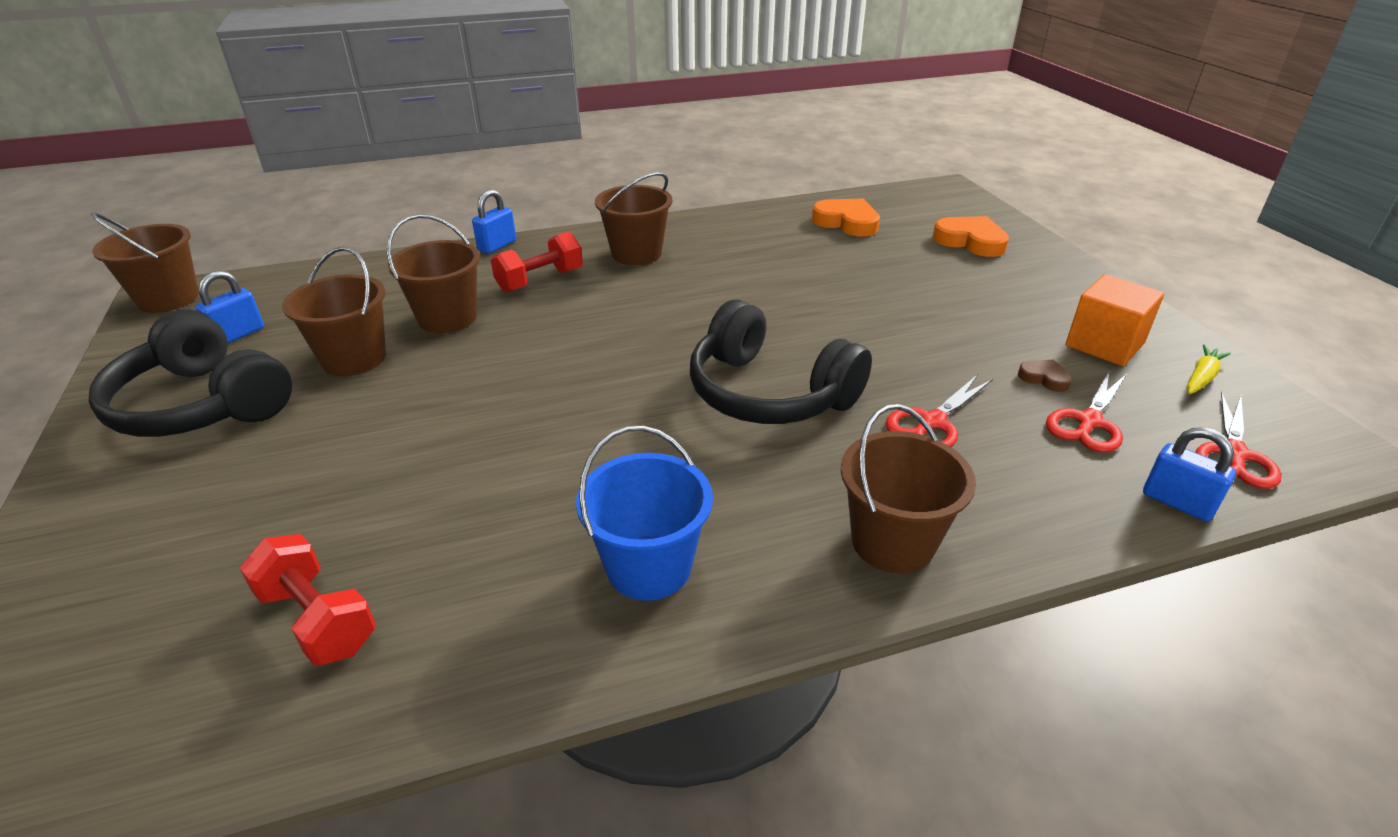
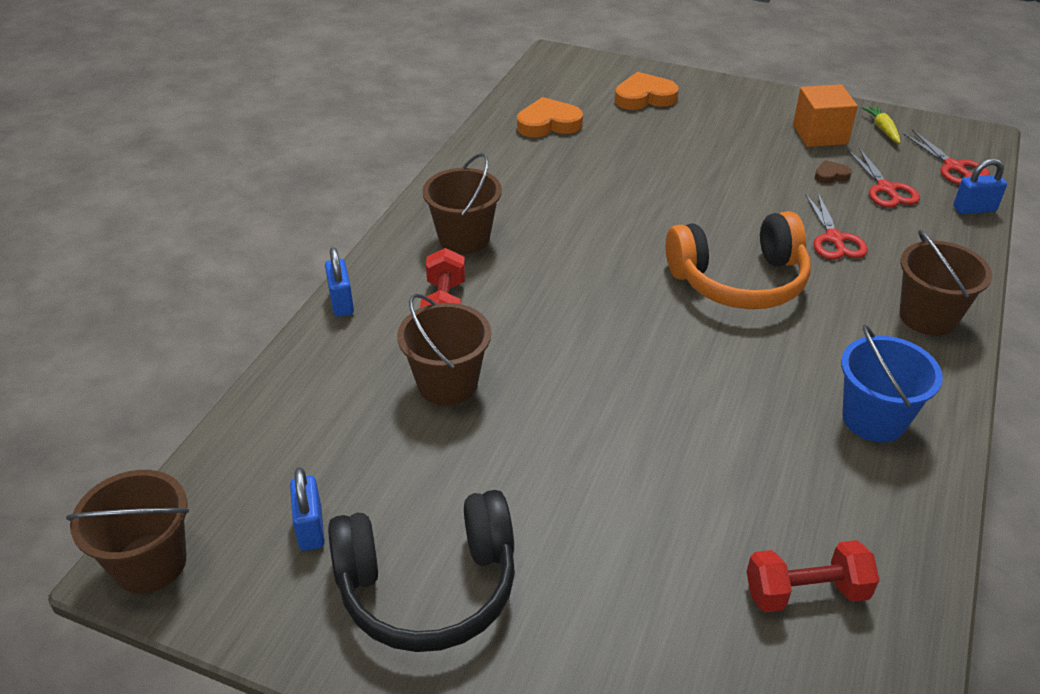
camera: 50 degrees left, 5 degrees up
(354, 358) = (454, 464): brown bucket -> none
(769, 393) = (739, 281): black headphones -> orange headphones

